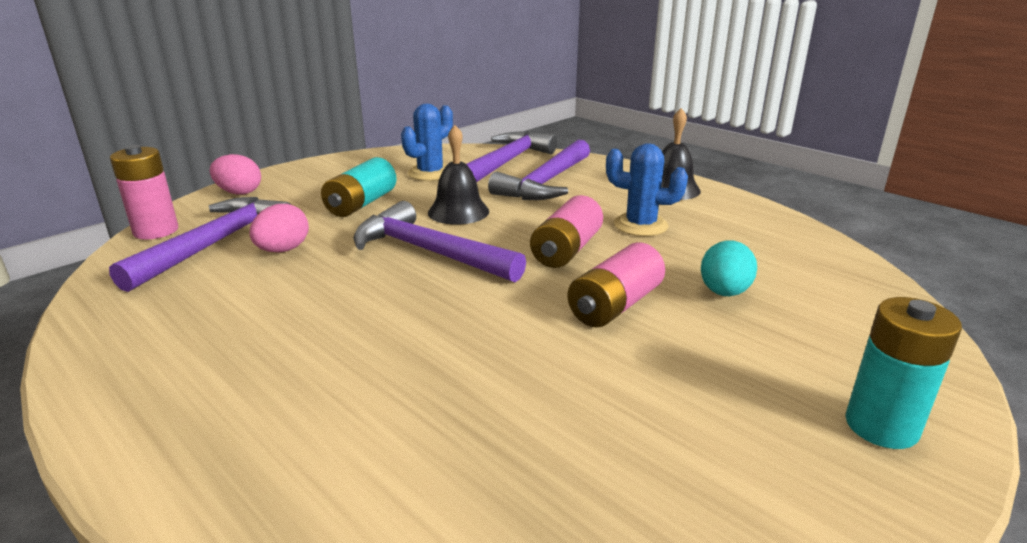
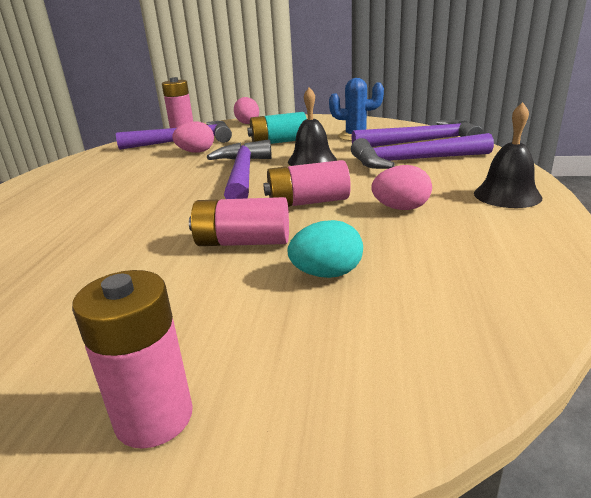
camera: 55 degrees right, 0 degrees up
(640, 225) = (401, 208): blue cactus -> pink egg
(881, 426) = (154, 417): turquoise battery -> pink battery

